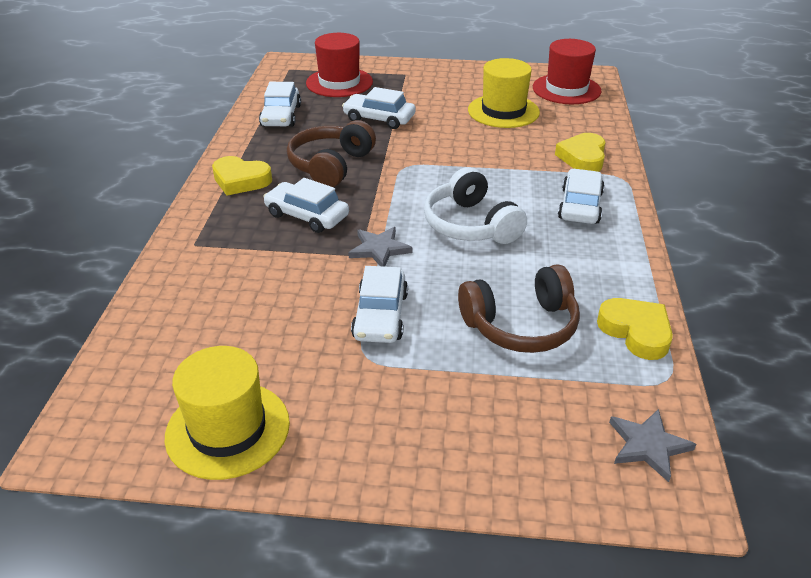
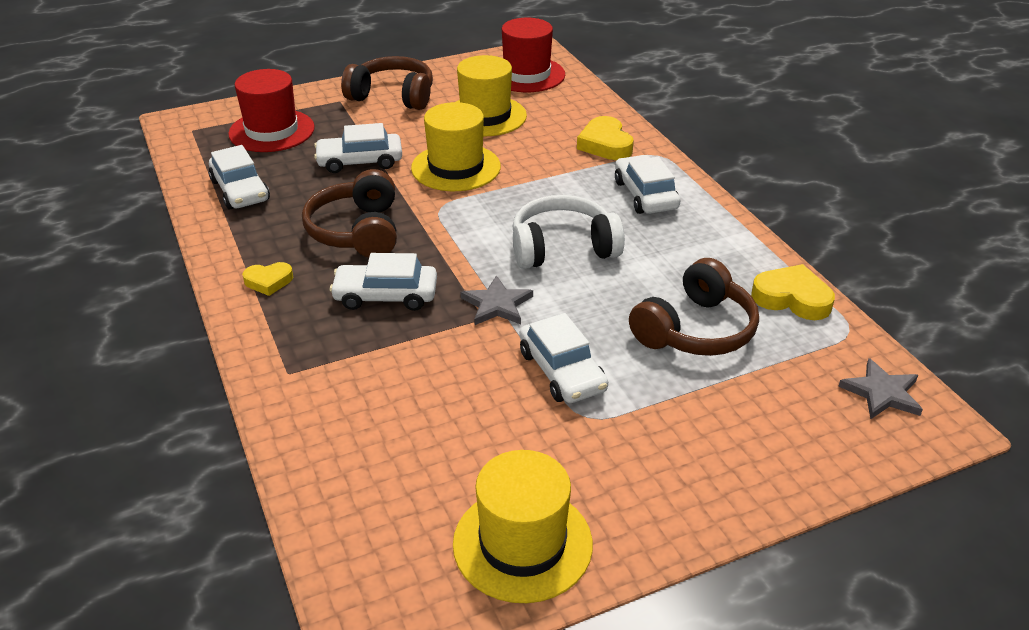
camera: 30 degrees left, 0 degrees up
(241, 180) = (268, 281): yellow heart -> yellow heart, size x0.63
(444, 142) = (456, 167): none -> yellow hat
(446, 80) = (393, 96): none -> brown headphones
(471, 225) = (563, 248): white headphones -> white headphones turned 135 degrees clockwise

